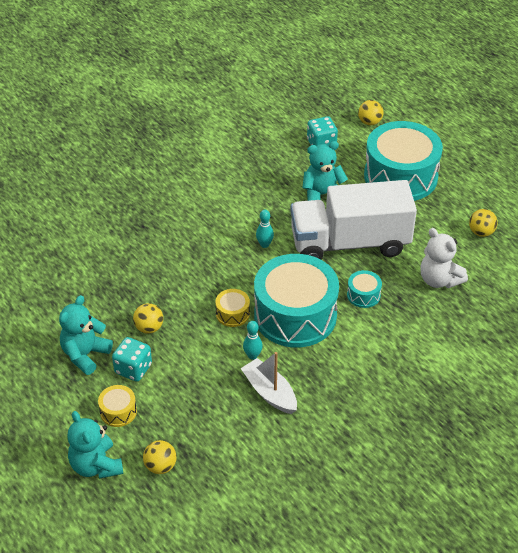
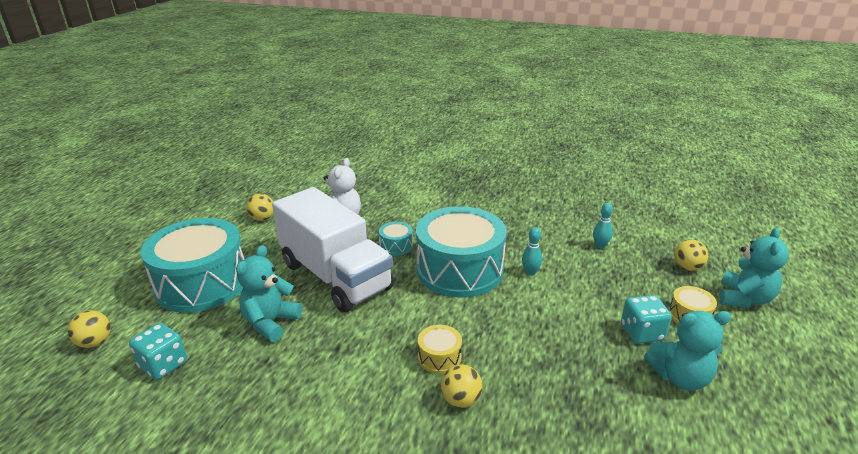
camera: 125 degrees left, 15 degrees down
(149, 328) = (588, 350): yellow ball -> yellow ball (461, 400)
(232, 314) = (501, 305): yellow drum -> yellow drum (439, 357)
(264, 244) = (388, 328): turquoise bowling pin -> turquoise bowling pin (600, 246)
(270, 393) = (551, 249): white boat -> none
(322, 195) = (270, 323): turquoise teddy bear -> turquoise teddy bear turned 75 degrees clockwise

